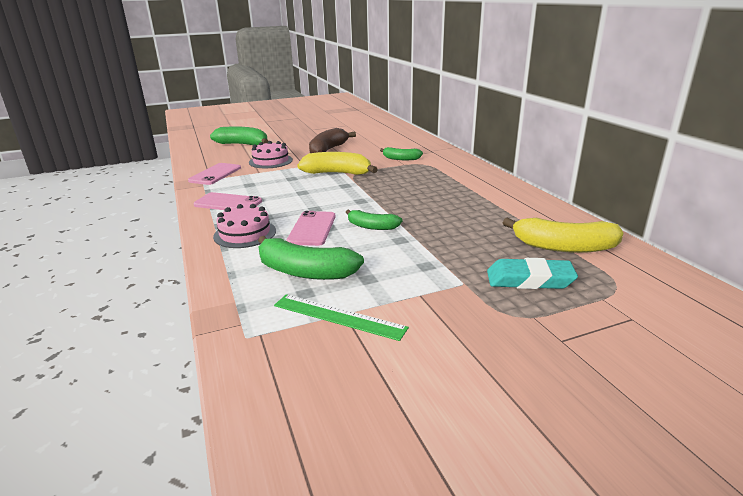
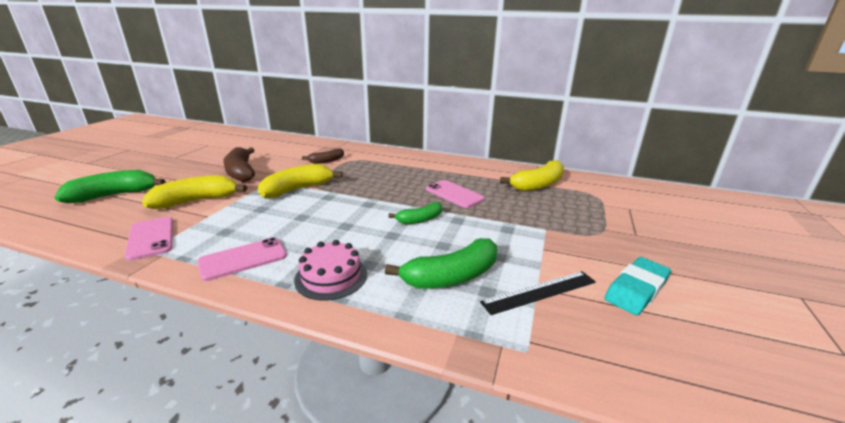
camera: 50 degrees left, 0 degrees up
(270, 161) = (196, 201): pink cake -> yellow banana
(312, 228) = (380, 242): pink phone -> pink phone (454, 194)
(338, 316) = (539, 292): green ruler -> black ruler
(400, 159) = (326, 161): green banana -> brown banana
(529, 280) = (563, 210): turquoise eraser -> turquoise eraser (636, 289)

